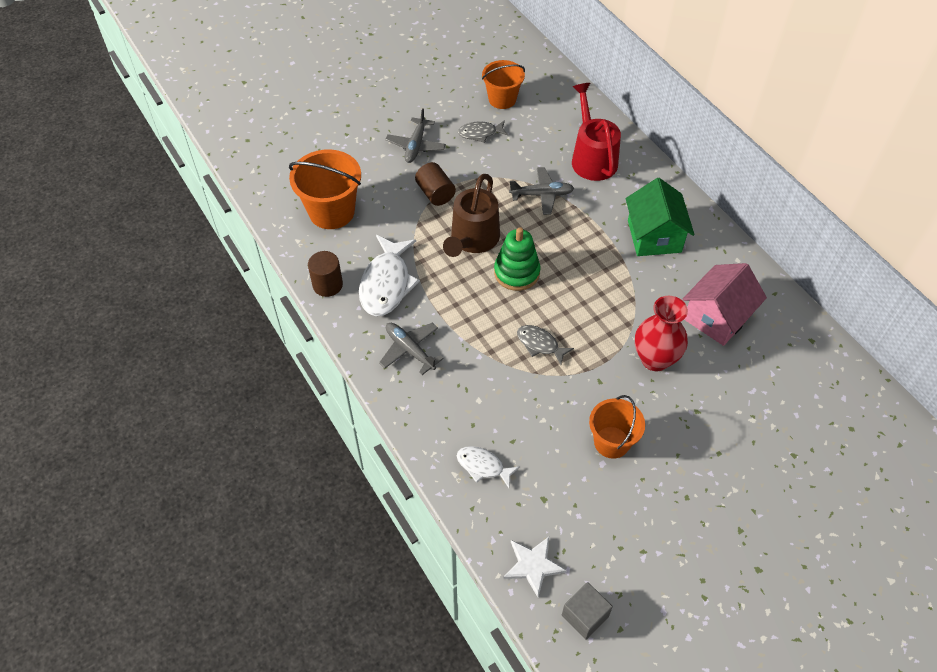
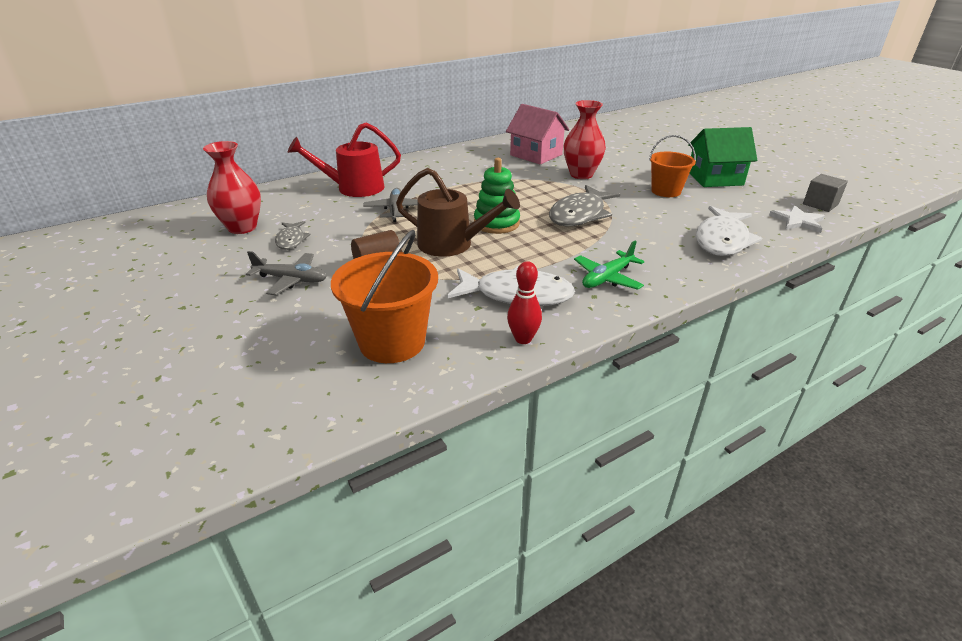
camera: 90 degrees left, 20 degrees down
(327, 285) = (523, 339): brown cylinder -> red bowling pin
(410, 350) = (607, 278): grey plane -> green plane
(483, 466) = (722, 240): white fish -> white fish, size x1.81
(502, 99) = (242, 227): orange bucket -> red vase
(540, 344) = (579, 214): grey fish -> grey fish, size x1.81
(654, 236) = (454, 169): green house -> green house (714, 178)

